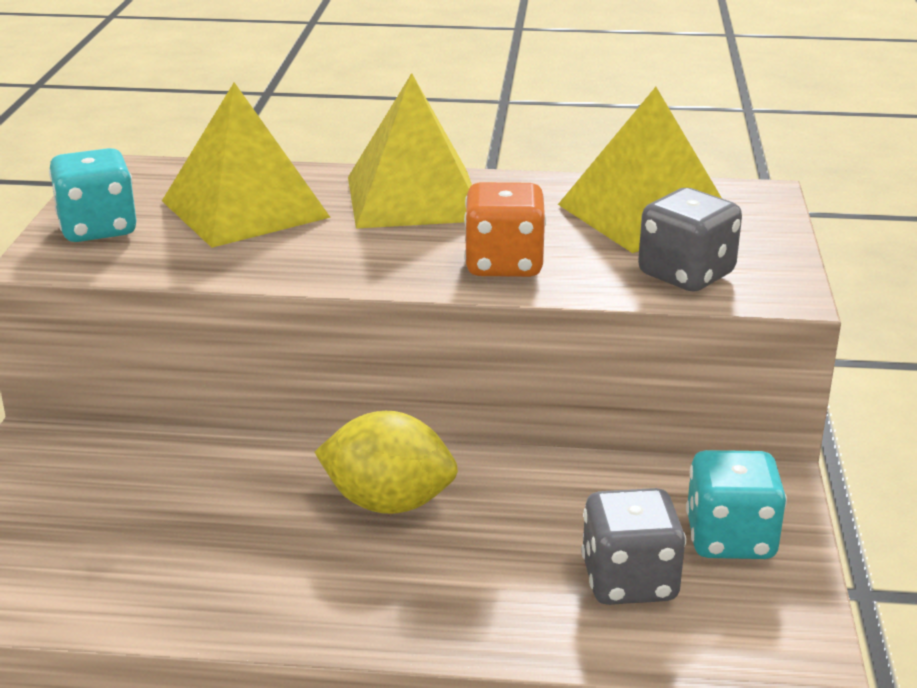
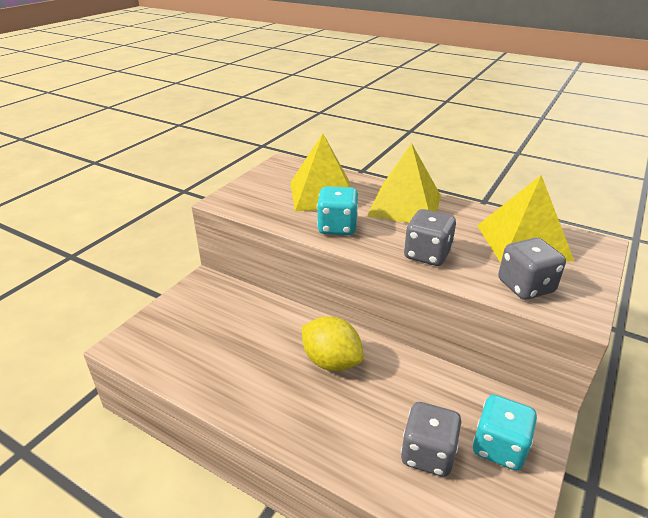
camera: 25 degrees right, 5 degrees up
(98, 229) = (254, 190): turquoise dice -> turquoise dice (337, 227)
(504, 264) = (427, 255): orange dice -> grey dice

